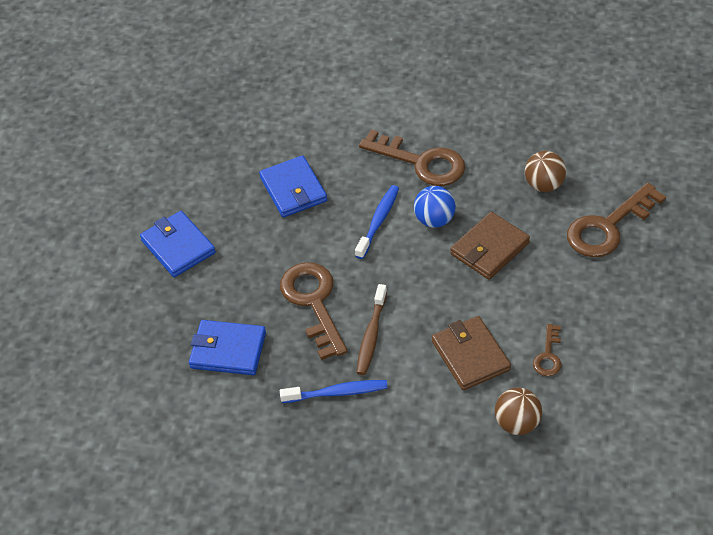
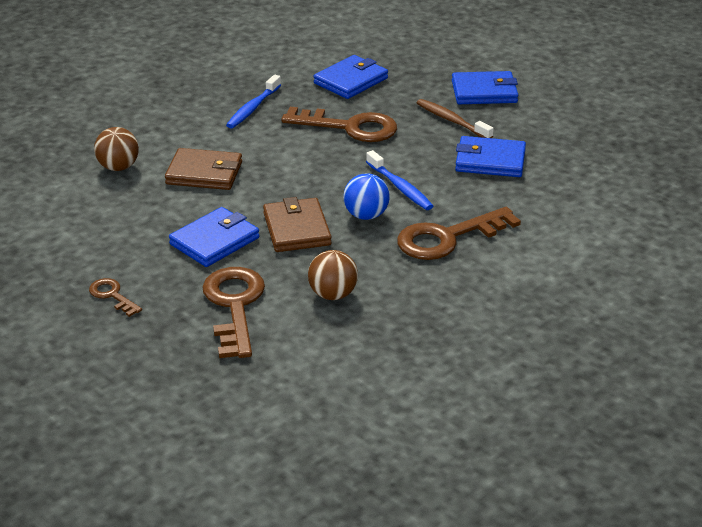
camera: 120 degrees right, 15 degrees down
(371, 335) = (284, 139): brown toothbrush -> brown toothbrush (451, 120)
(548, 355) = (153, 207): brown key -> brown key (112, 295)
(551, 286) = (214, 241): none -> blue wallet

